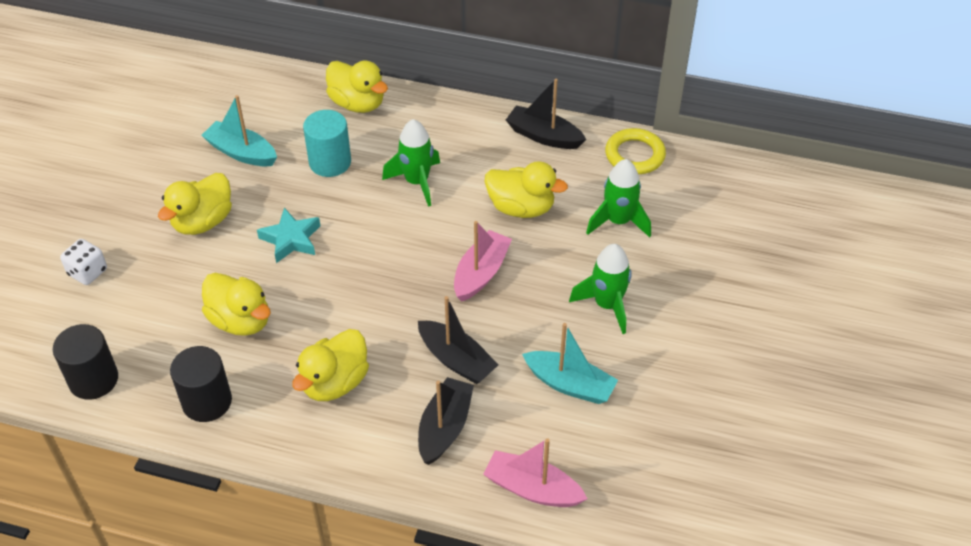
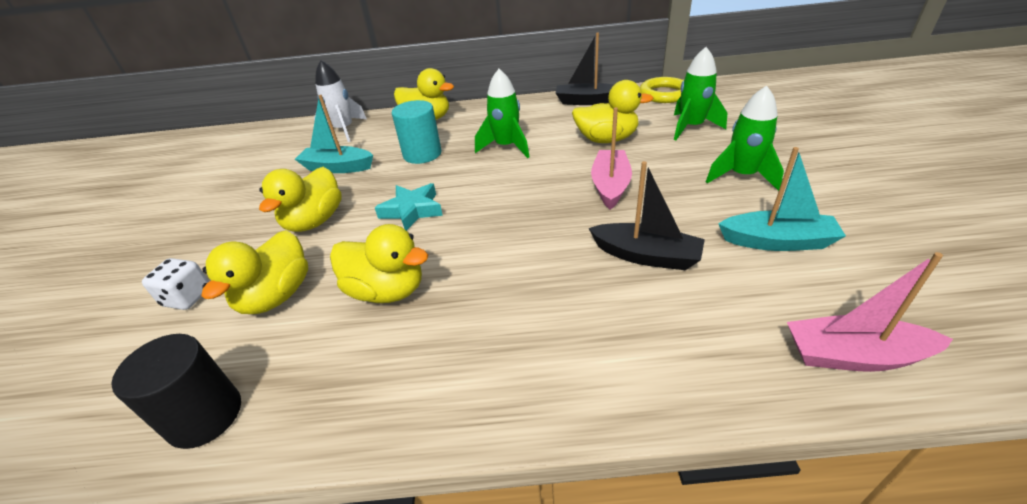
camera: 15 degrees left, 10 degrees down
(207, 402) = (376, 392): black cylinder -> none
(264, 91) = (344, 130): none -> white rocket
(335, 383) = (529, 318): yellow duck -> yellow duck (276, 296)
(444, 428) = (690, 323): black boat -> none

